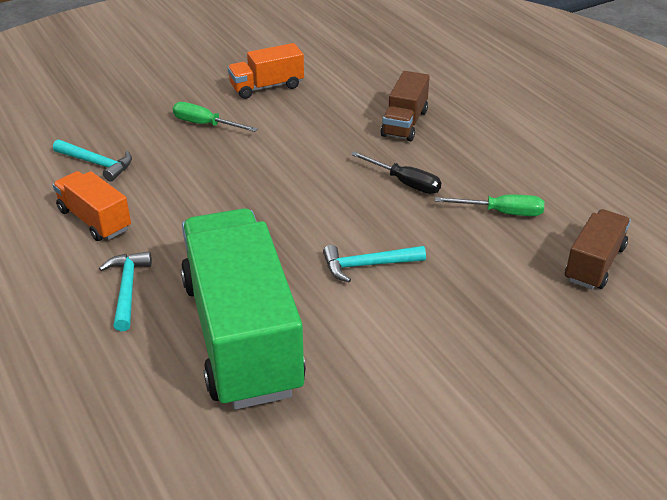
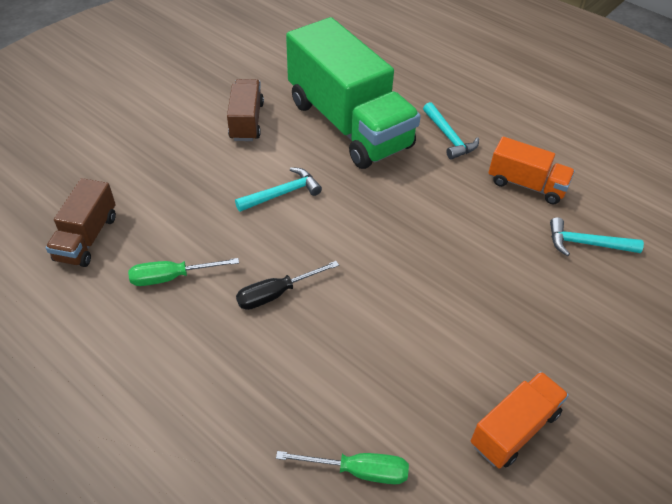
camera: 160 degrees right, 10 degrees up
(205, 124) = (533, 329): green screwdriver -> green screwdriver (358, 471)
(404, 123) = (304, 398): brown truck -> brown truck (246, 121)
(405, 183) = (276, 294): black screwdriver -> black screwdriver turned 45 degrees counterclockwise

